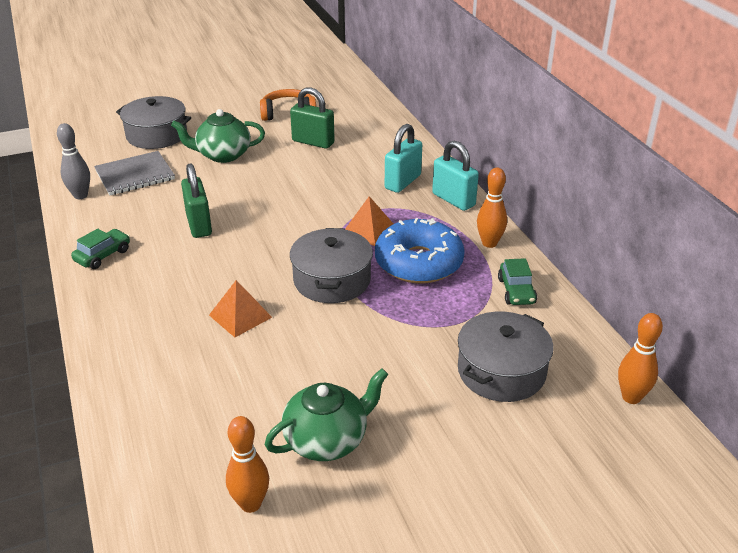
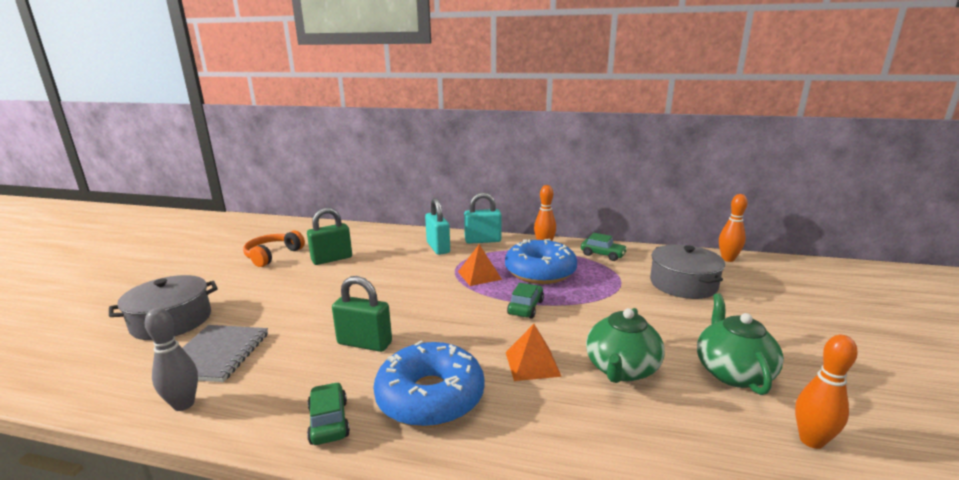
camera: 55 degrees left, 15 degrees down
(158, 284) = (430, 397): none -> blue donut
(223, 155) = (276, 299): green teapot -> green teapot (621, 369)
(332, 280) = (525, 307): grey pot -> green car

